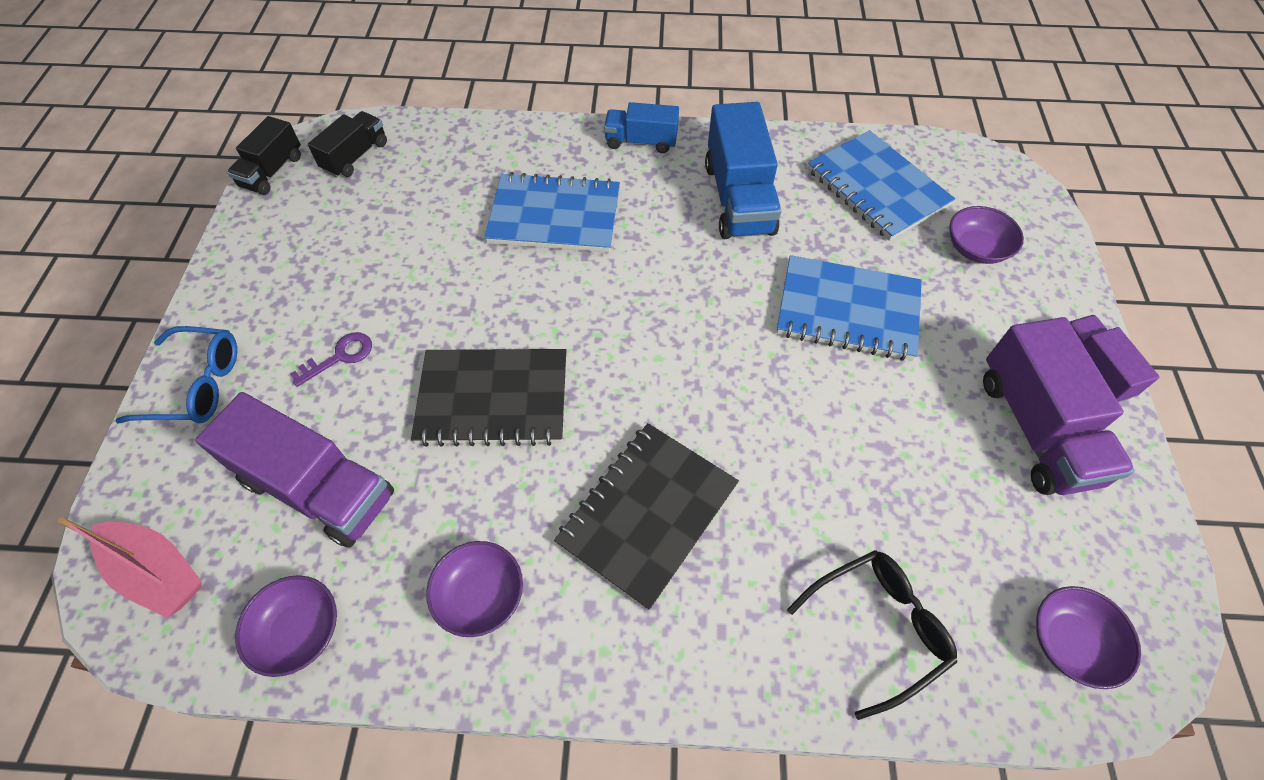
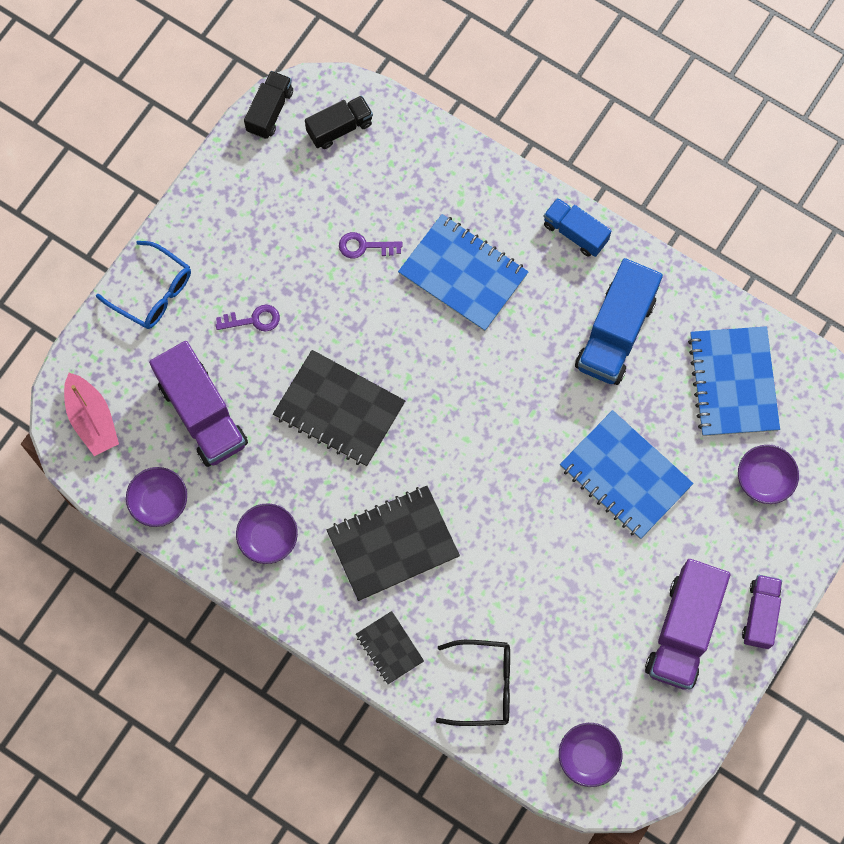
camera: 30 degrees right, 15 degrees up
(272, 171) = (270, 111): black truck -> black truck turned 150 degrees clockwise
(435, 237) = (364, 246): none -> purple key
(727, 651) = (389, 648): none -> black notebook

